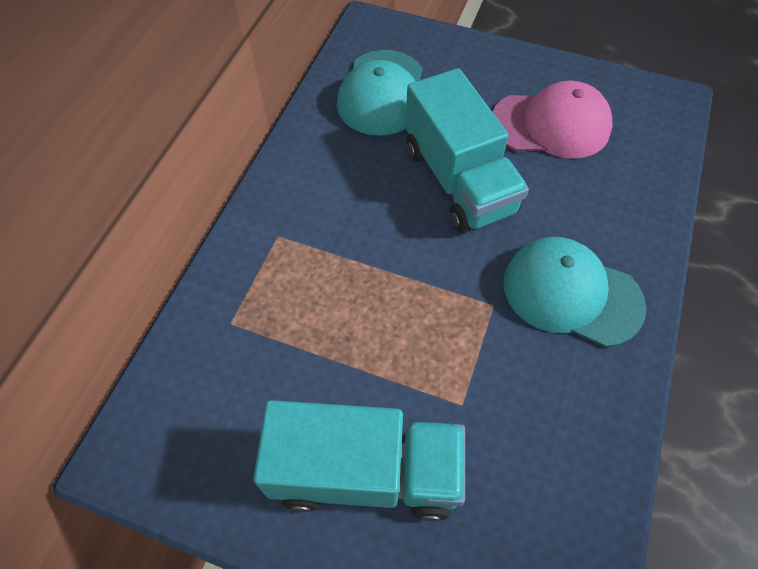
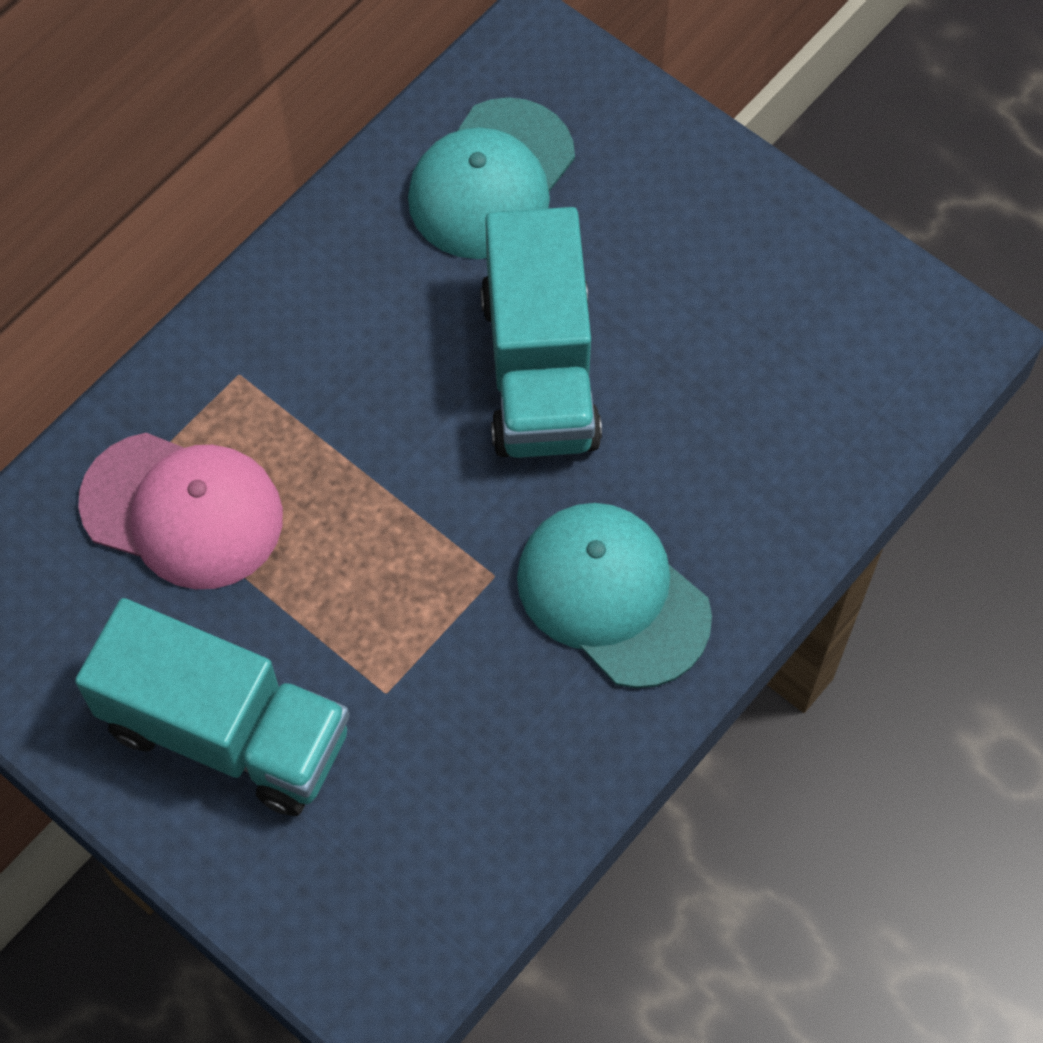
camera: 20 degrees right, 5 degrees up
(551, 125) = (732, 321): pink cap -> pink cap (182, 511)

